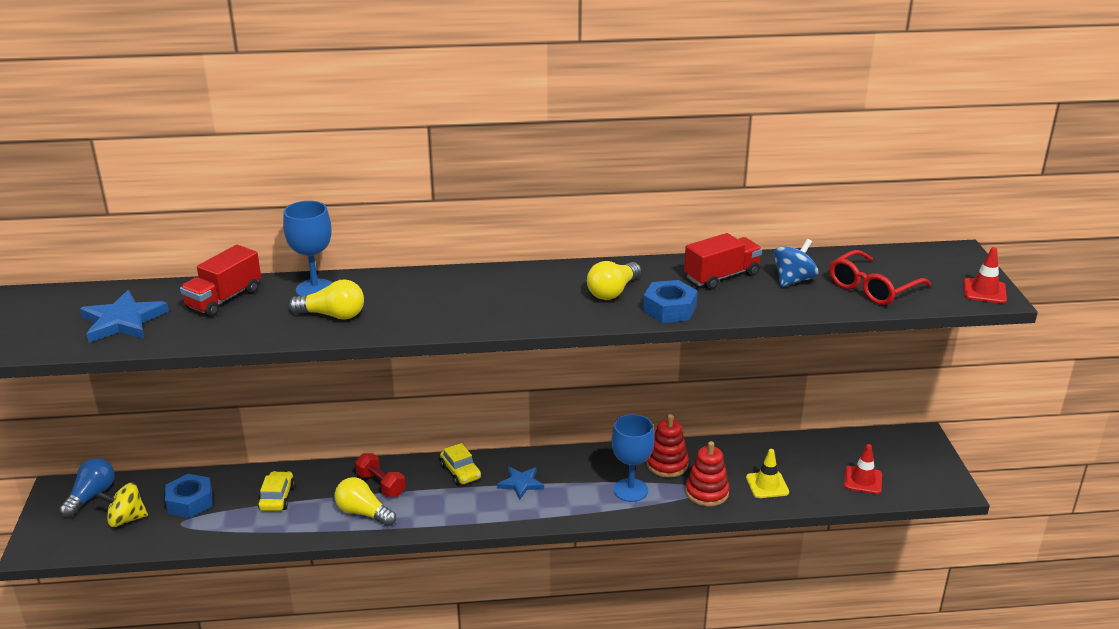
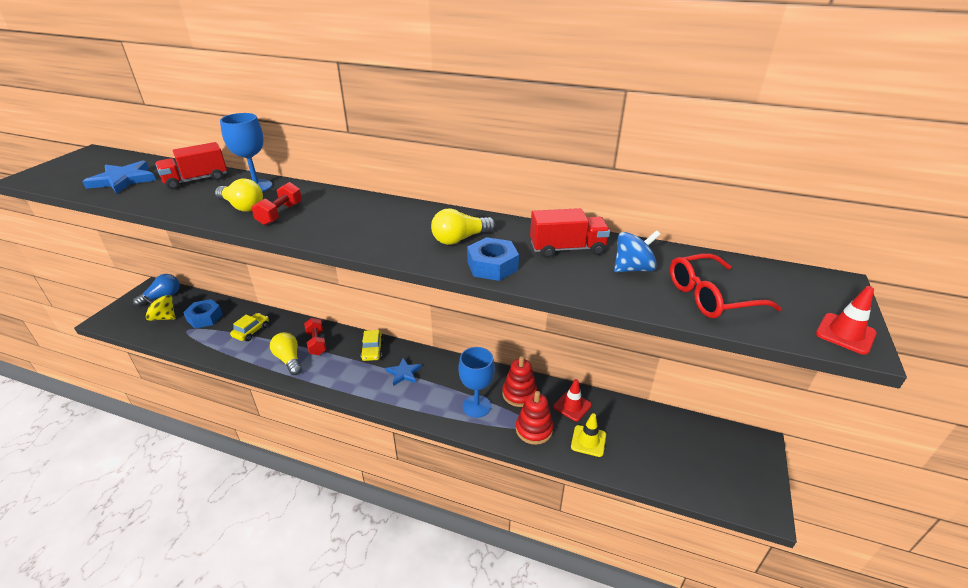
camera: 25 degrees right, 5 degrees up
(389, 312) = (280, 214): none -> red dumbbell
(863, 480) = (678, 467): red traffic cone -> red traffic cone (572, 406)

